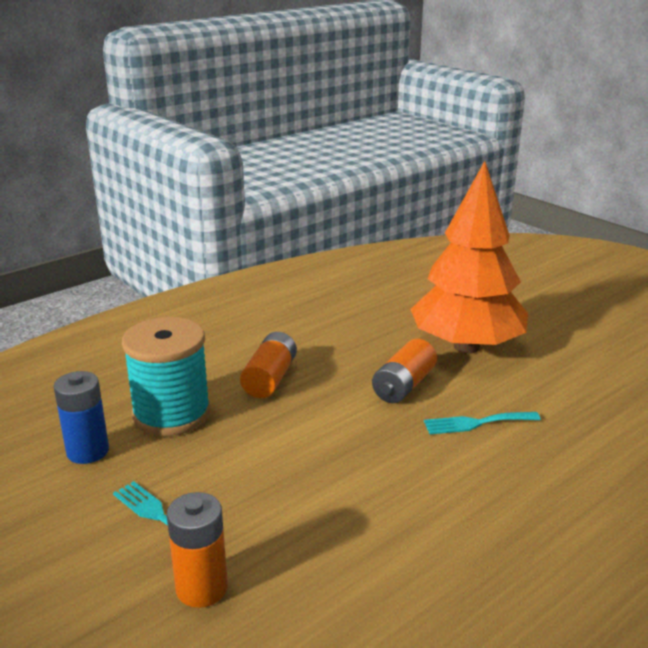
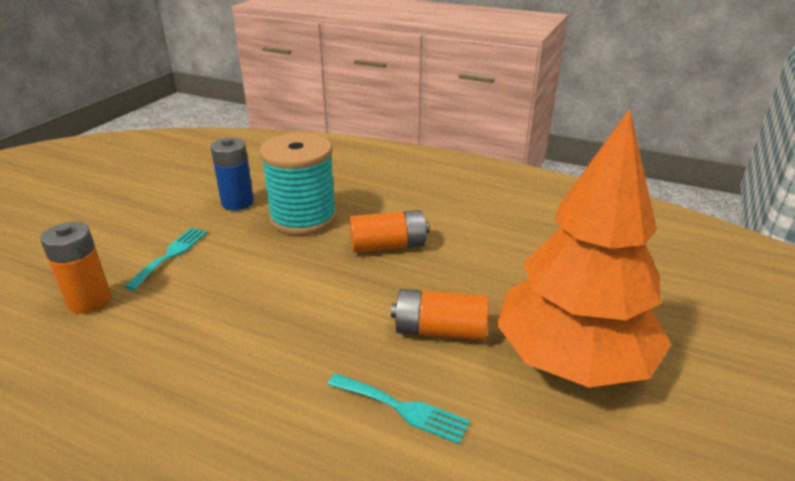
camera: 65 degrees right, 5 degrees up
(476, 423) = (402, 409): turquoise fork -> turquoise fork turned 150 degrees clockwise

